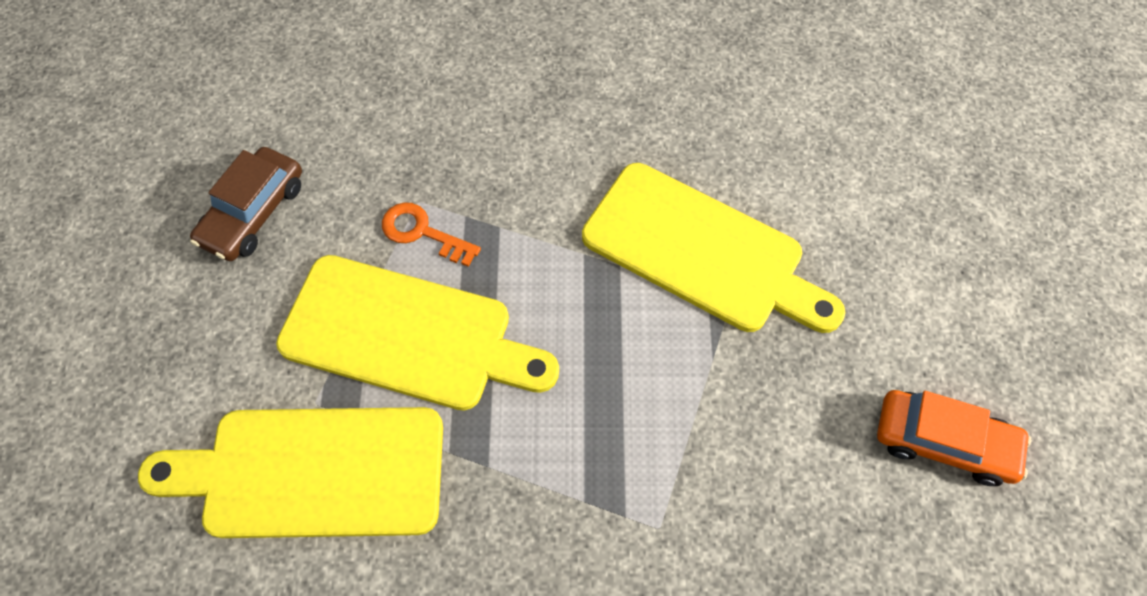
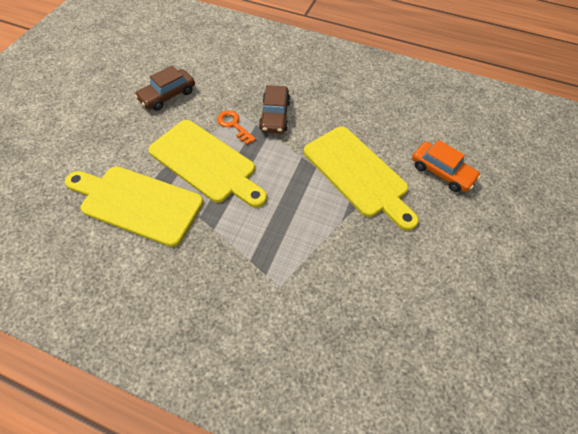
camera: 20 degrees right, 5 degrees down
(493, 182) = (275, 115): none -> brown car
(943, 442) = (444, 302): orange car -> orange car (441, 172)

